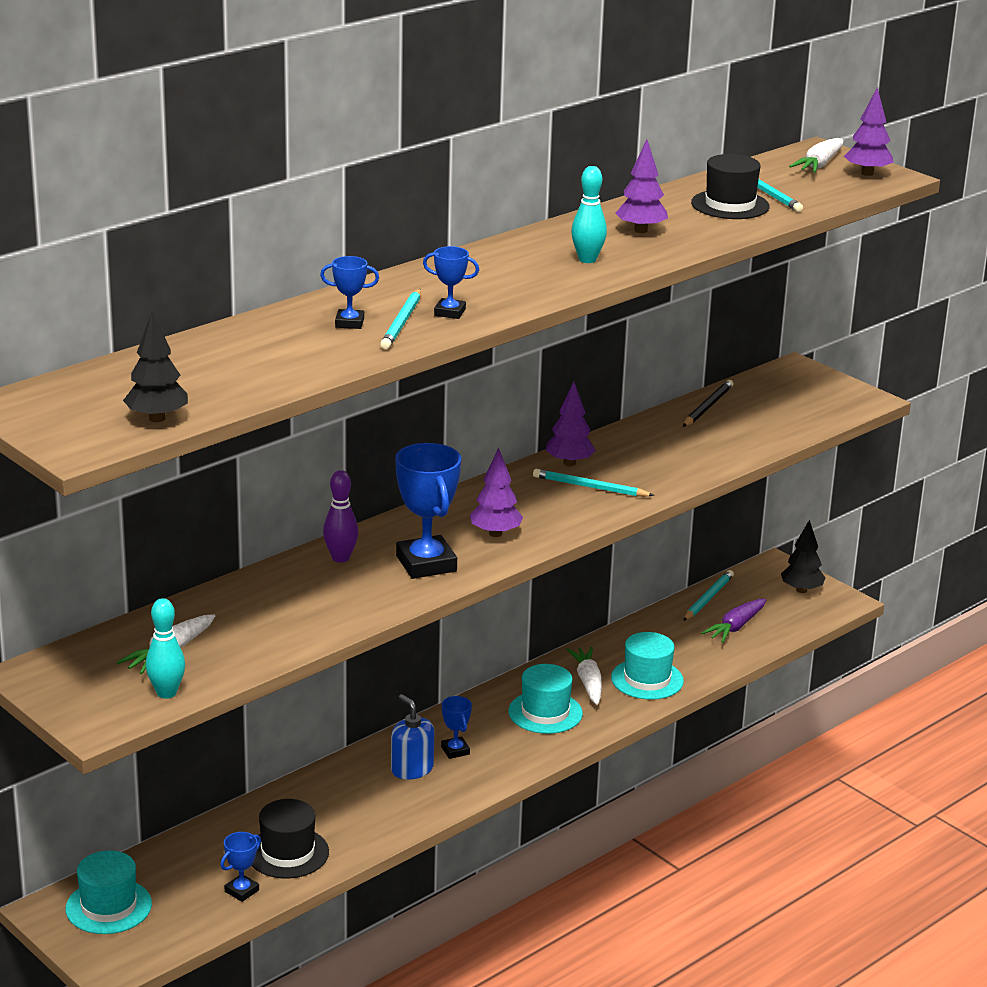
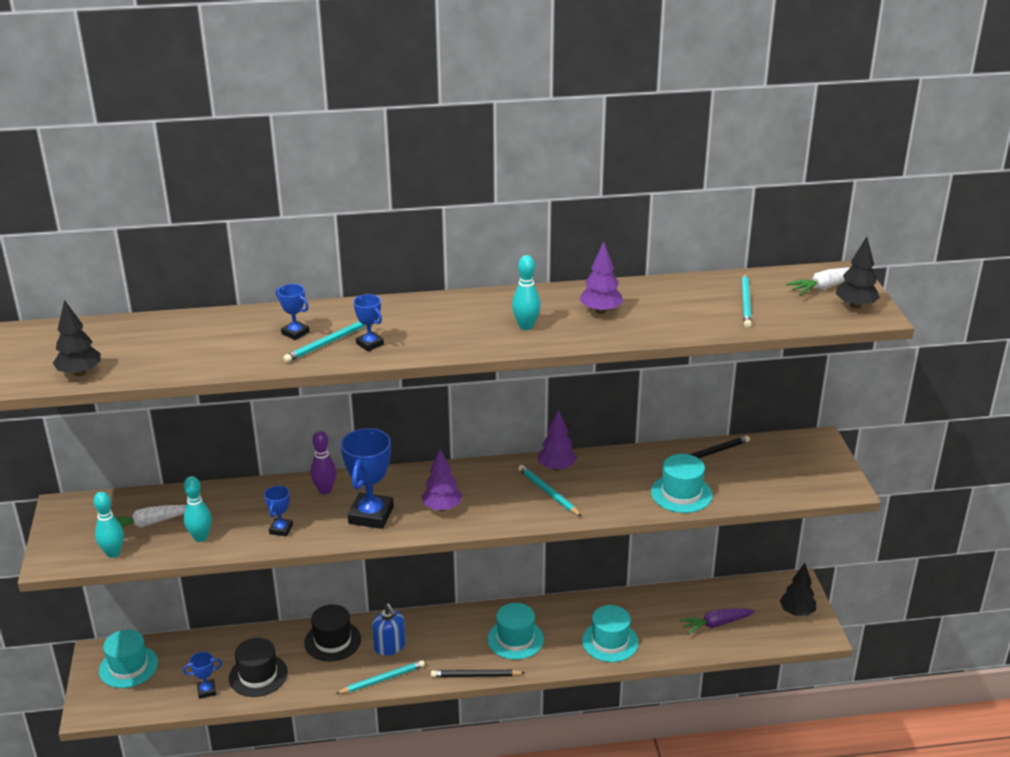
camera: 35 degrees right, 5 degrees up
(254, 645) = (200, 537): none -> turquoise bowling pin
(412, 769) = (389, 646): blue soap dispenser -> blue soap dispenser turned 150 degrees clockwise
(455, 750) = (429, 644): blue trophy -> blue trophy (281, 529)
(541, 760) = (476, 675): none -> black pencil
(588, 682) = (567, 627): white carrot -> none
(708, 598) = (719, 592): turquoise pencil -> turquoise pencil (382, 679)
(723, 449) = (681, 493): none -> turquoise hat
(730, 205) = (701, 306): black hat -> black hat (332, 641)
(867, 173) = (855, 306): purple tree -> black tree

